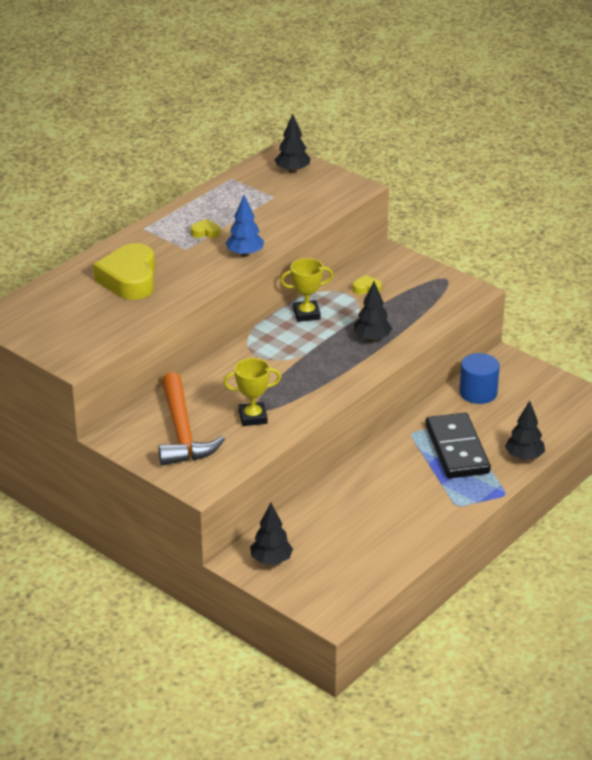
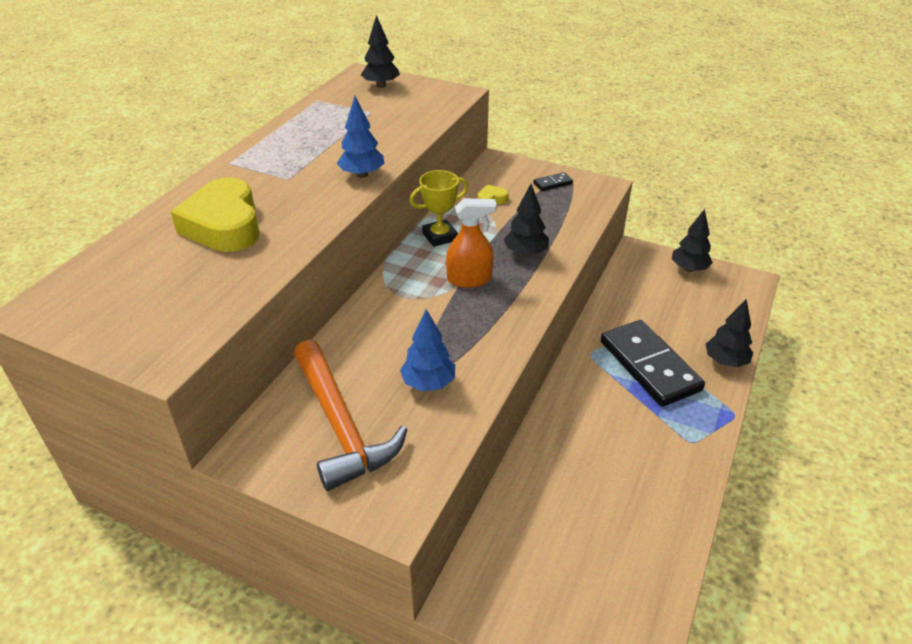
camera: 15 degrees left, 5 degrees up
(205, 232) = (306, 157): yellow heart -> none
(253, 417) = (428, 383): yellow trophy -> blue tree
(271, 560) = (505, 588): black tree -> black tree (689, 269)
(315, 351) = (469, 279): none -> orange spray bottle
(429, 282) = (553, 183): none -> black domino
(478, 393) = (633, 293): blue cylinder -> none

